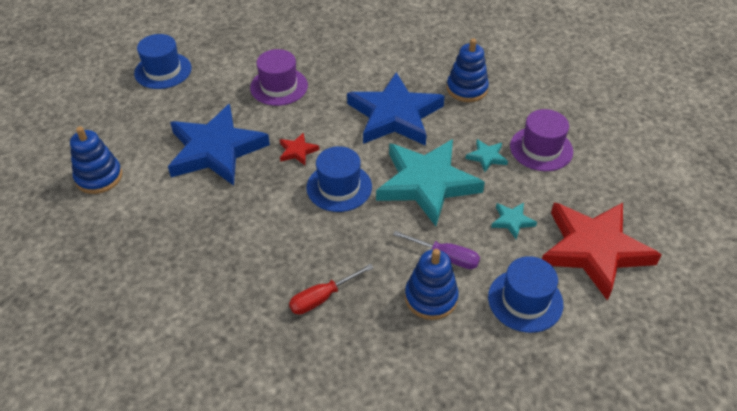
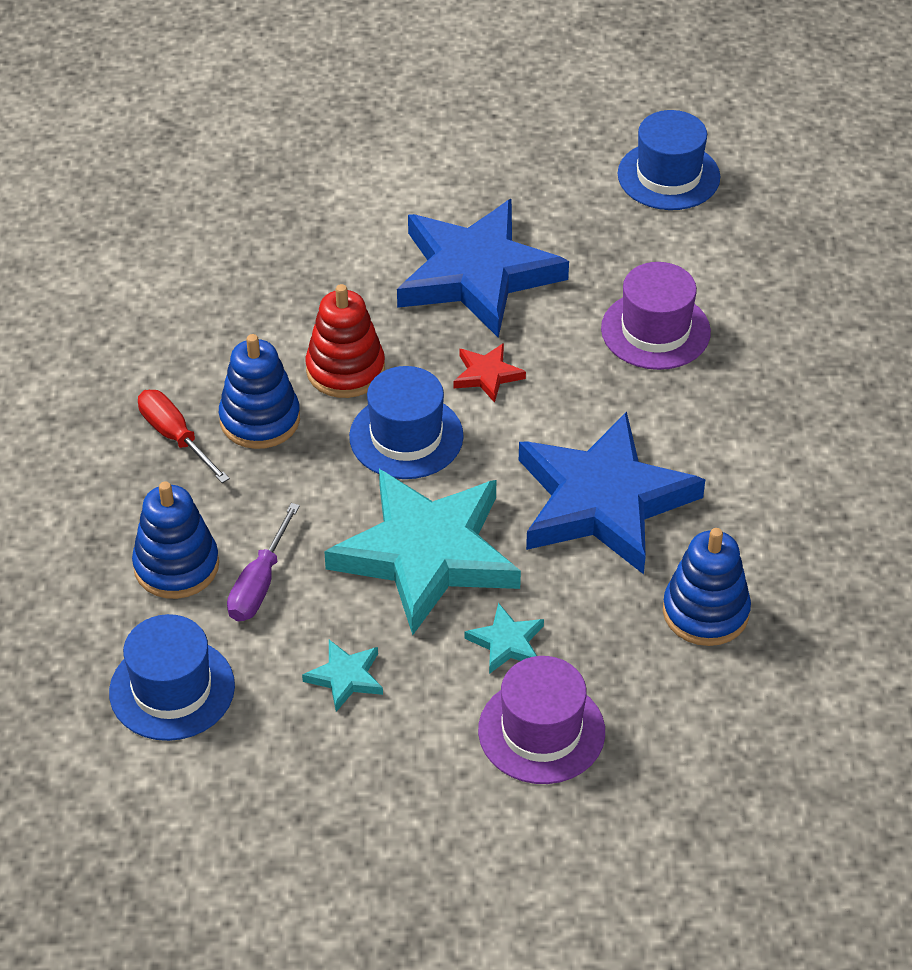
camera: 85 degrees right, 0 degrees up
(99, 177) = (400, 156): blue stacking toy -> blue stacking toy (260, 419)
(280, 211) = (345, 370): none -> red stacking toy
(594, 250) = (284, 797): red star -> none

